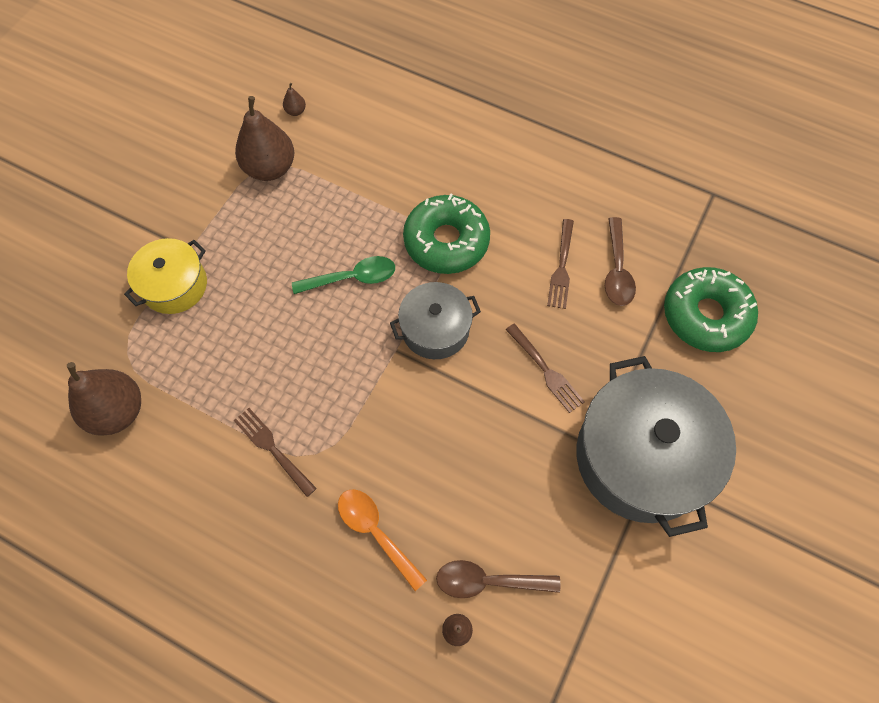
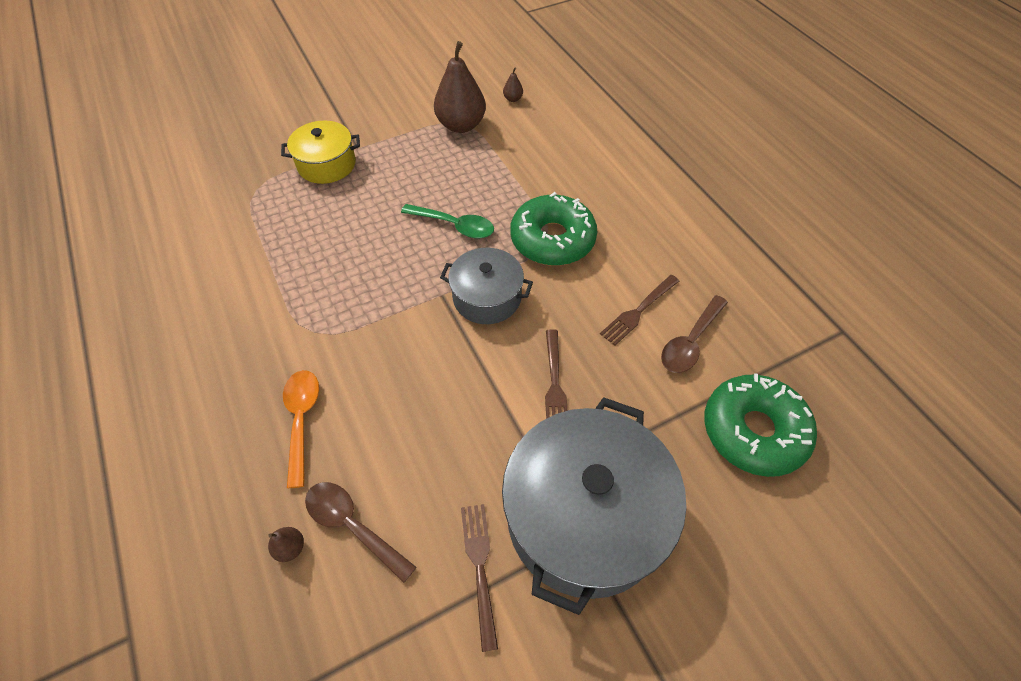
camera: 35 degrees right, 10 degrees down
(117, 411) = (214, 221): brown pear -> none
(273, 449) = (287, 309): brown fork -> brown fork (480, 568)

